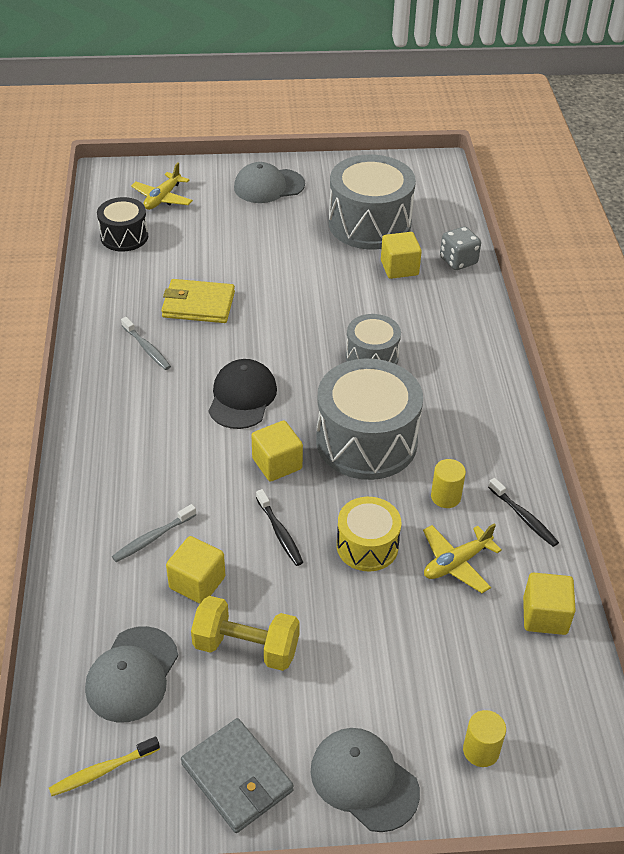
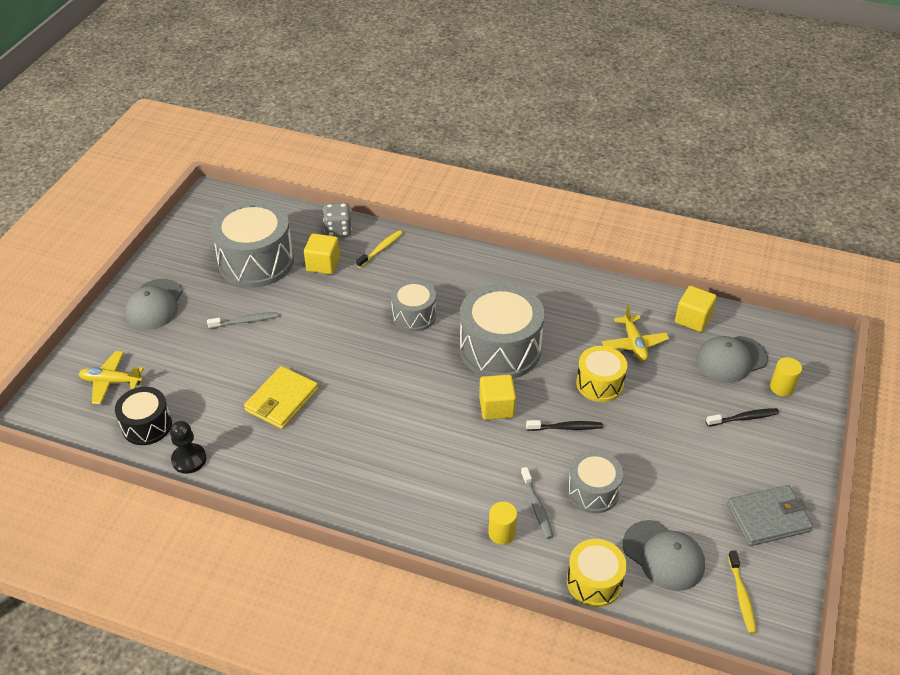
camera: 65 degrees left, 0 degrees up
(71, 616) = (594, 582): none -> yellow drum
(98, 274) = (189, 459): none -> black pawn
(147, 348) = (315, 451): grey toothbrush -> grey toothbrush (245, 321)
(162, 198) = (111, 382): yellow plane -> yellow plane turned 135 degrees clockwise
(197, 582) = (593, 491): yellow cube -> grey drum
(242, 397) = (413, 406): black cap -> none
(246, 647) = (663, 480): yellow dumbbell -> none
(364, 780) = (788, 451): grey cap -> grey cap (731, 359)
(445, 497) = (574, 327): yellow cylinder -> yellow cylinder (501, 533)
(454, 300) = (381, 249): none -> yellow toothbrush
(523, 517) = (609, 297): black toothbrush -> black toothbrush (743, 418)

